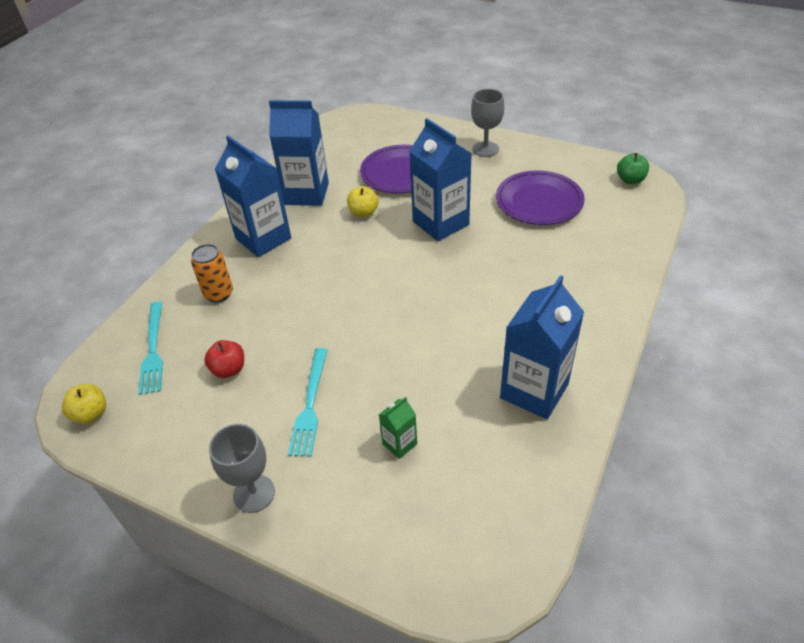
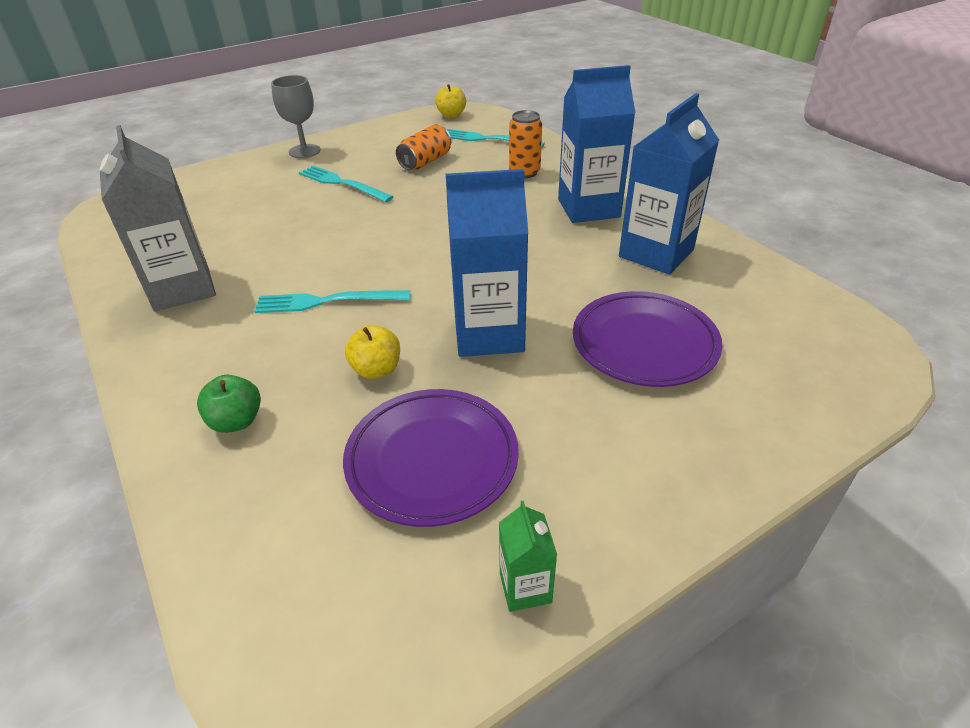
camera: 120 degrees right, 5 degrees down
(229, 369) = (425, 161): red apple -> orange can
(363, 213) = (574, 281): yellow apple -> yellow apple (376, 369)
(399, 444) = (250, 208): green carton -> green carton (525, 587)
(474, 302) = (327, 301): none -> turquoise fork
(485, 149) = (649, 477): grey goblet -> none
(534, 391) = (182, 288): blue carton -> grey carton
(630, 180) = (352, 659): green apple -> green apple (236, 421)

